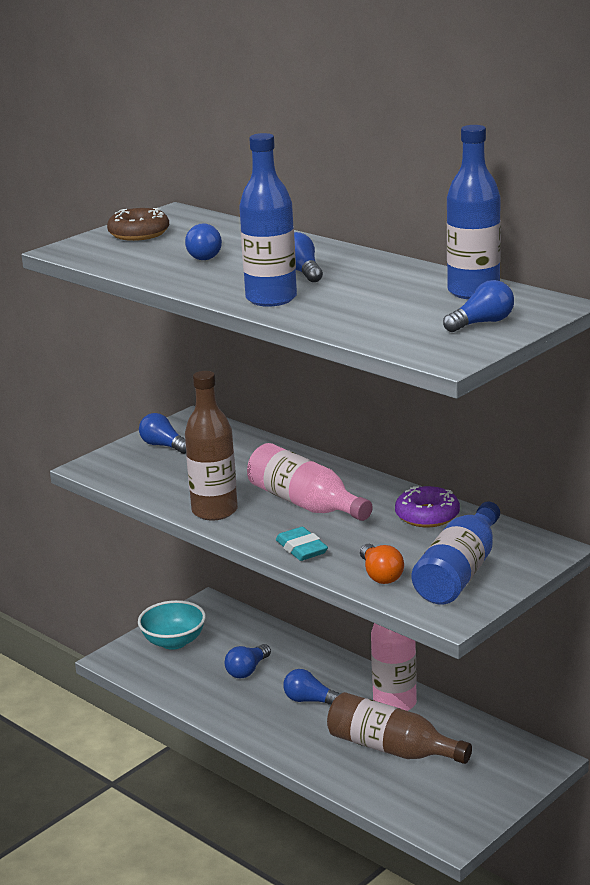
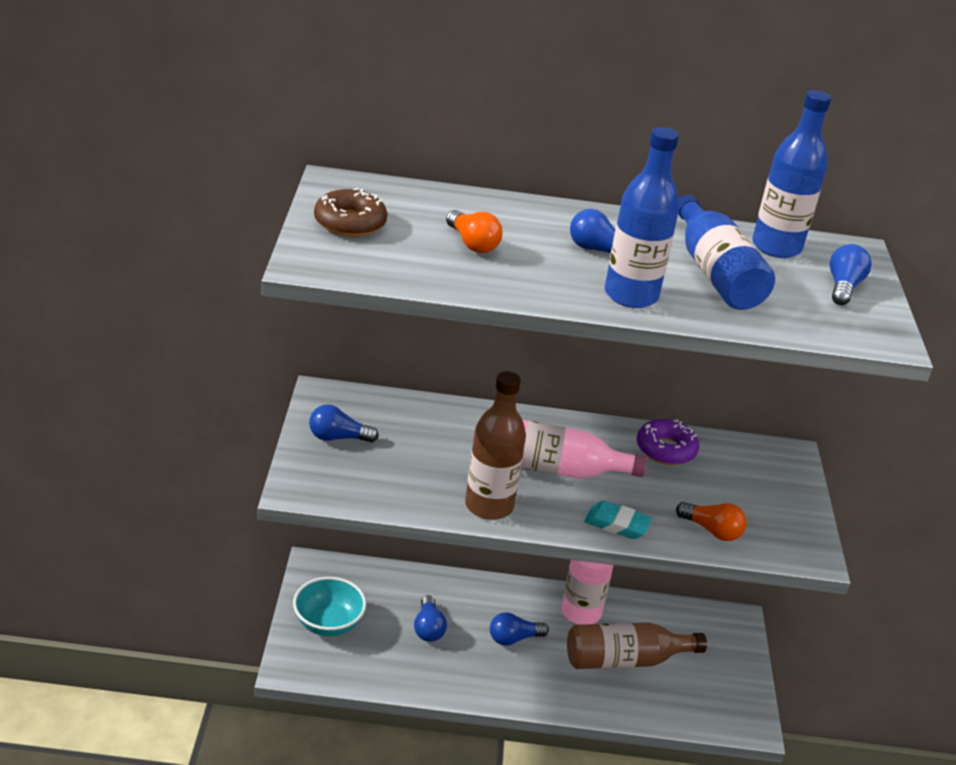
camera: 45 degrees left, 10 degrees up
(206, 255) = (472, 244): blue light bulb -> orange light bulb
(459, 573) = (763, 505): blue bottle -> blue bottle (715, 273)

